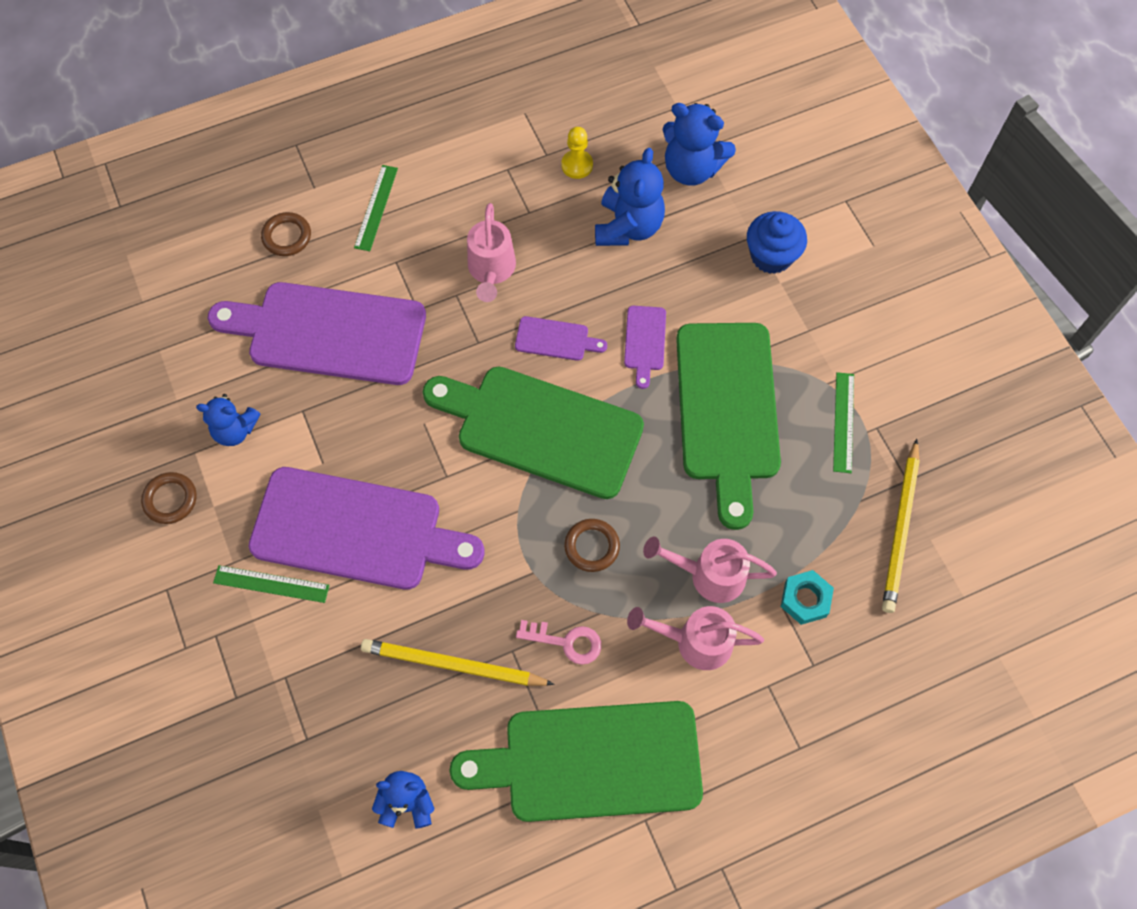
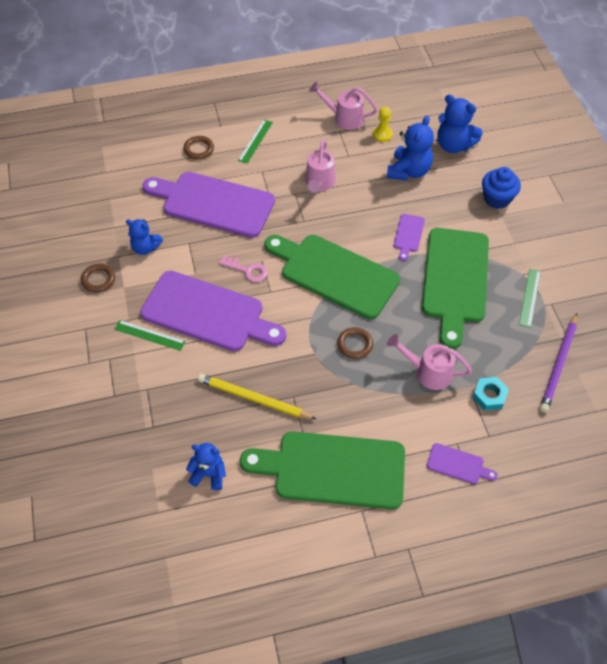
camera: 10 degrees right, 10 degrees down
(555, 339) = (352, 226): purple cutting board -> purple cutting board (458, 464)
(566, 642) = (328, 396): pink key -> pink key (247, 270)
(695, 641) = (413, 409): pink watering can -> pink watering can (344, 118)
(900, 529) = (559, 364): yellow pencil -> purple pencil

